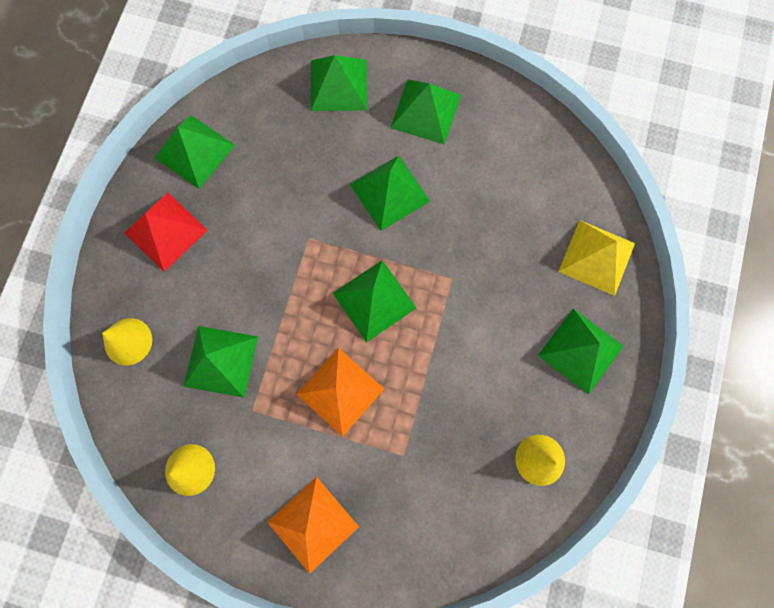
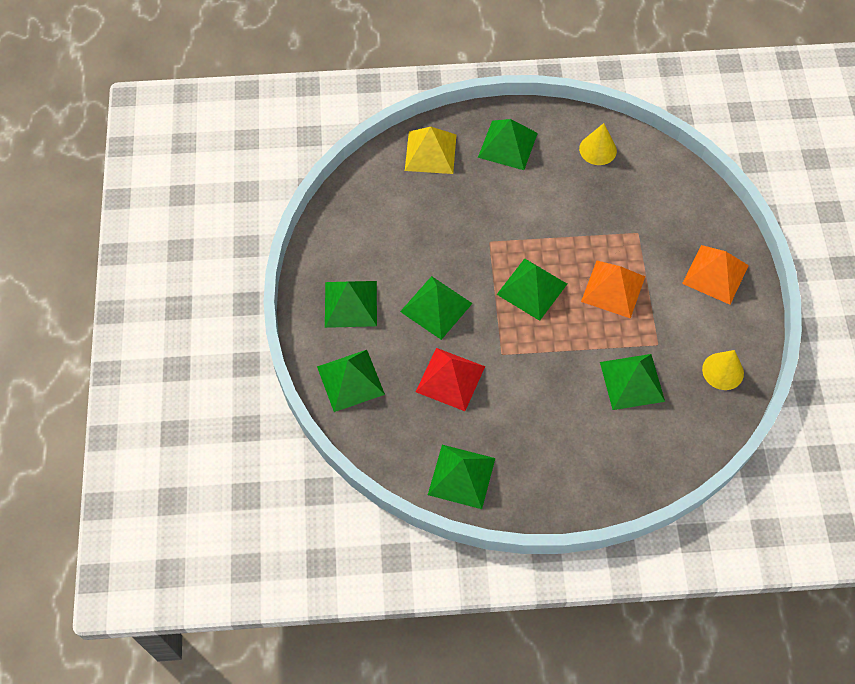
camera: 110 degrees left, 15 degrees down
(128, 341) = (651, 459): yellow cone -> none
(165, 231) = (545, 469): red pyramid -> red pyramid (450, 379)

